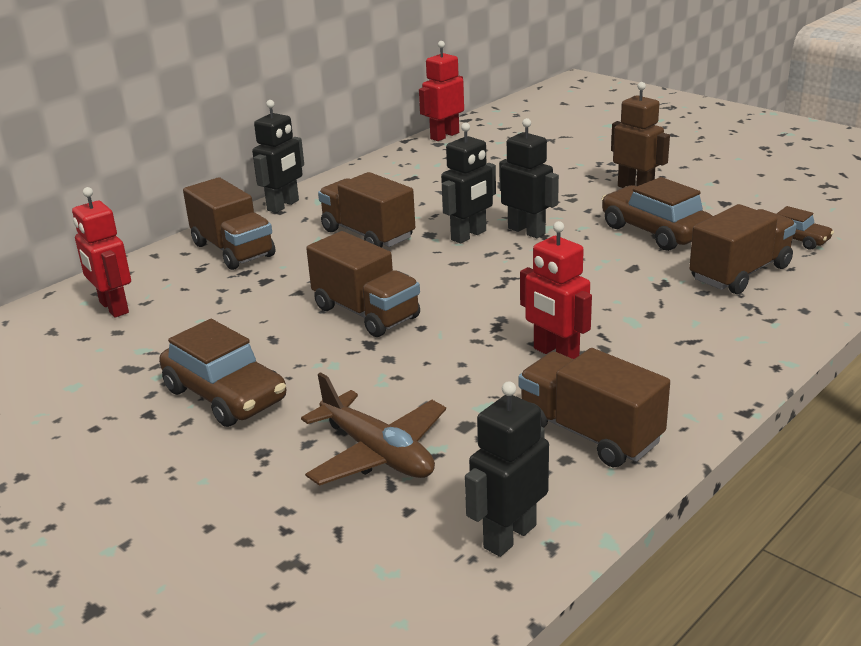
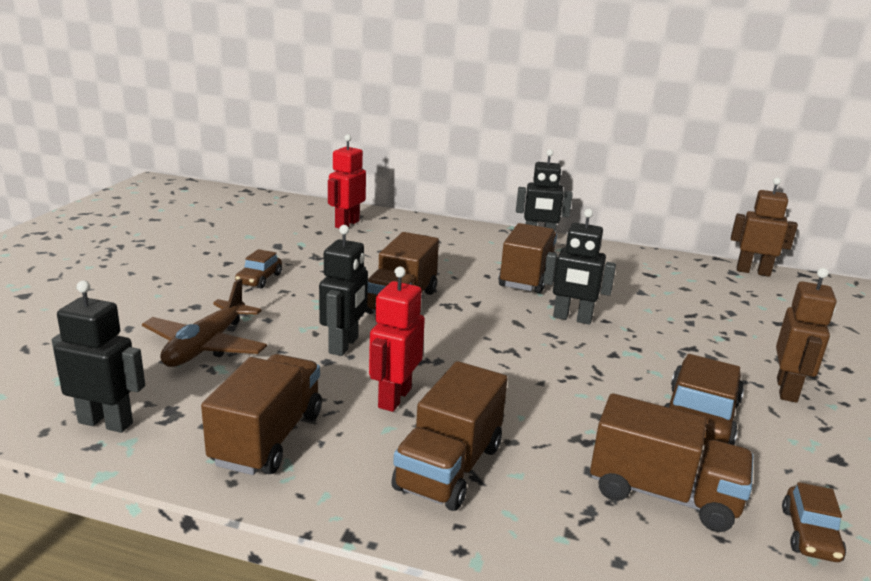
camera: 60 degrees right, 5 degrees down
(225, 395) = (259, 279): brown car -> brown car, size x0.55
(233, 250) = (453, 239): brown truck -> brown truck (449, 467)
(444, 136) = (753, 271): red robot -> brown robot
(526, 231) = (612, 344): black robot -> black robot (344, 345)

